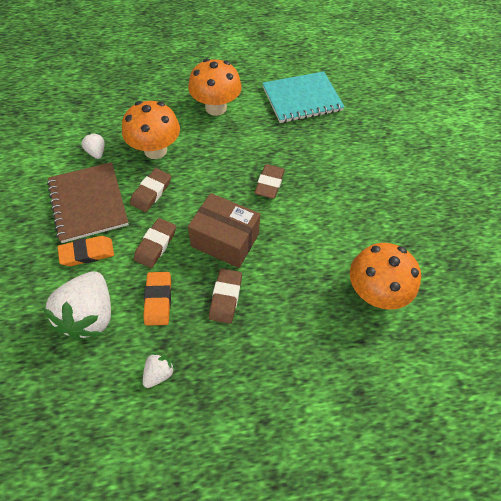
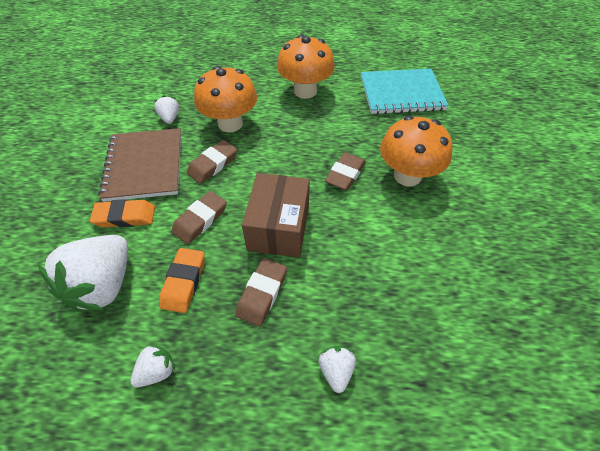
camera: 15 degrees right, 5 degrees down
(225, 240) = (279, 227): brown box -> brown box turned 60 degrees clockwise
(297, 344) = (336, 370): none -> white strawberry
(374, 292) = (450, 322): orange mushroom -> orange mushroom (407, 176)

